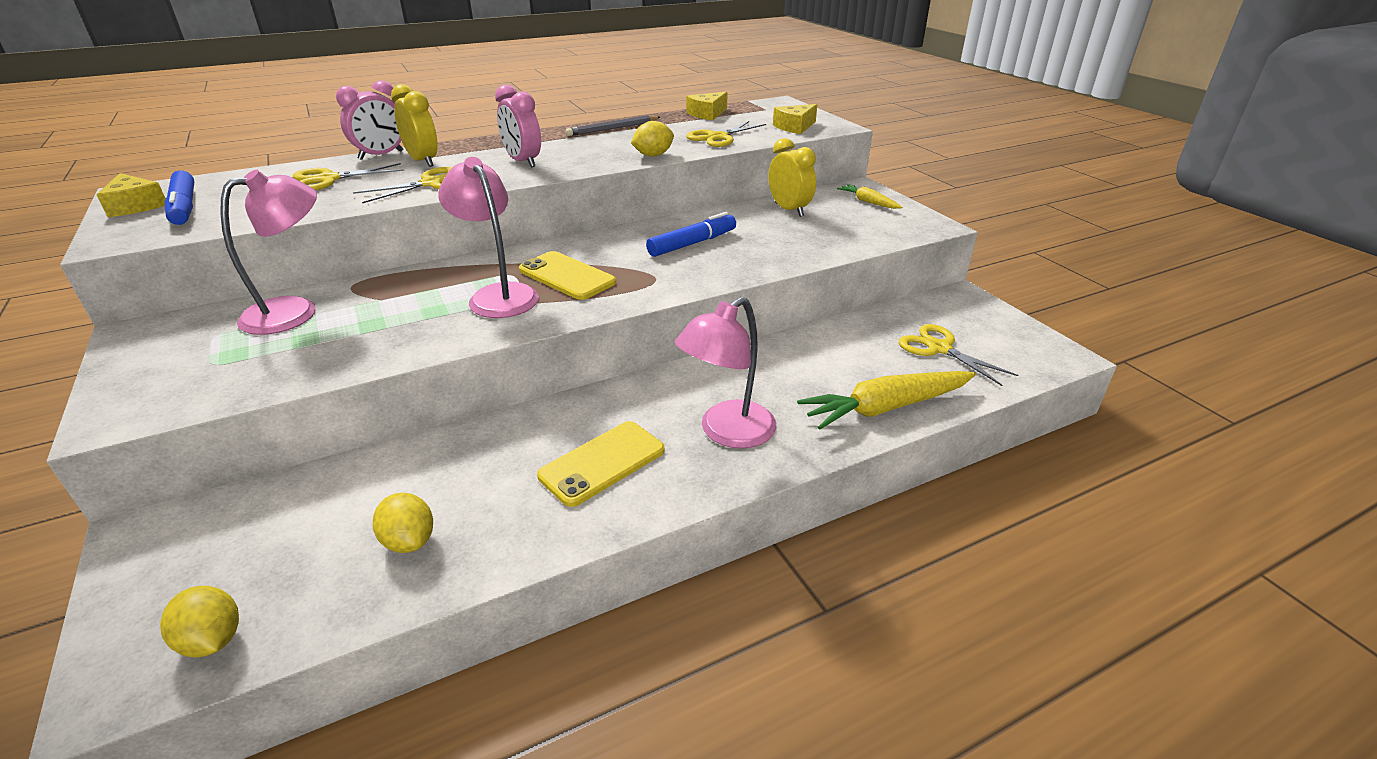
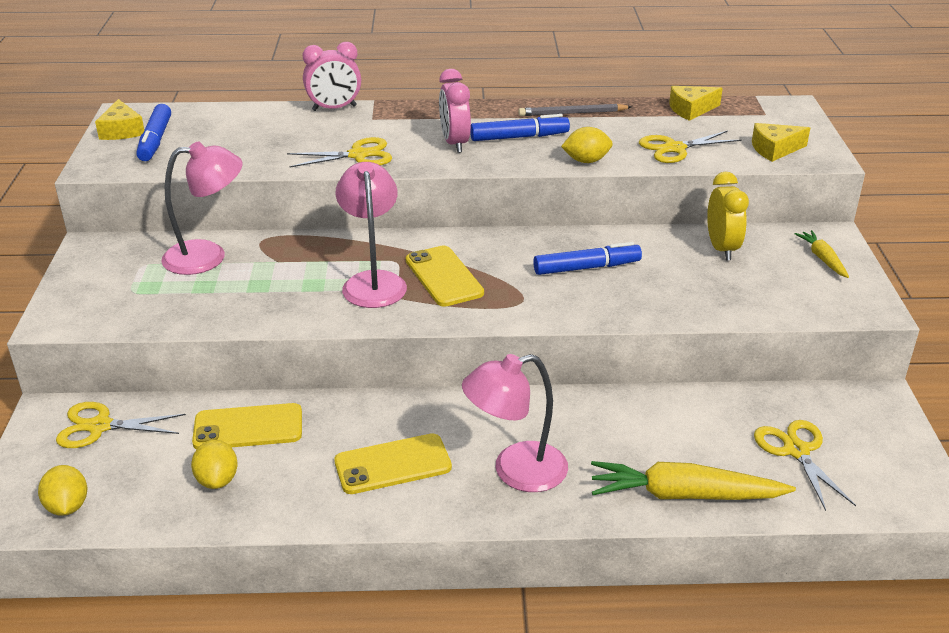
camera: 25 degrees right, 0 degrees up
(328, 179) = (276, 131): yellow scissors -> yellow scissors (100, 426)
(418, 474) = (248, 427): none -> yellow phone
(423, 161) = (366, 124): yellow clock -> none
(579, 149) = (519, 137): none -> blue marker

